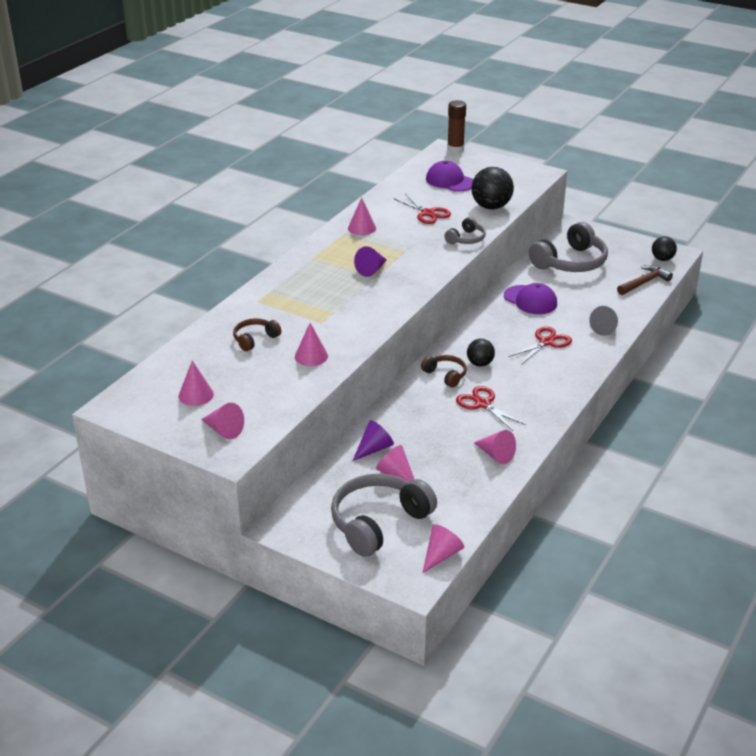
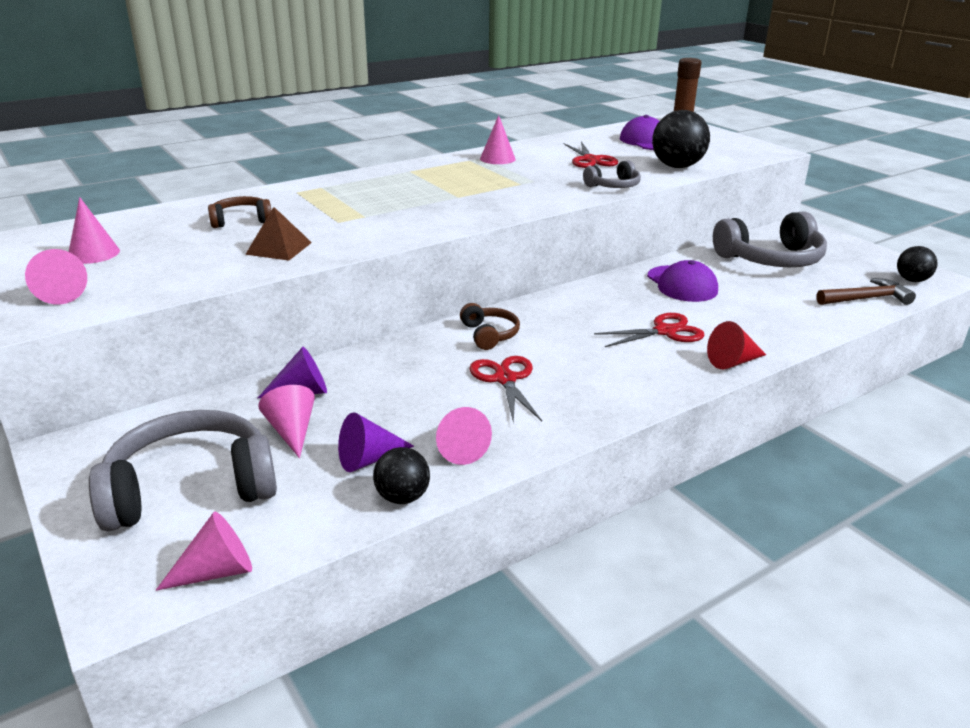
camera: 25 degrees right, 5 degrees down
(311, 356) = (279, 248): pink cone -> brown pyramid
(372, 270) = (463, 191): purple cone -> purple cone (369, 459)
(480, 364) = (548, 333): black ball -> black ball (402, 497)
(598, 354) = (733, 362): none -> red cone
(605, 328) = (768, 335): grey cone -> none

